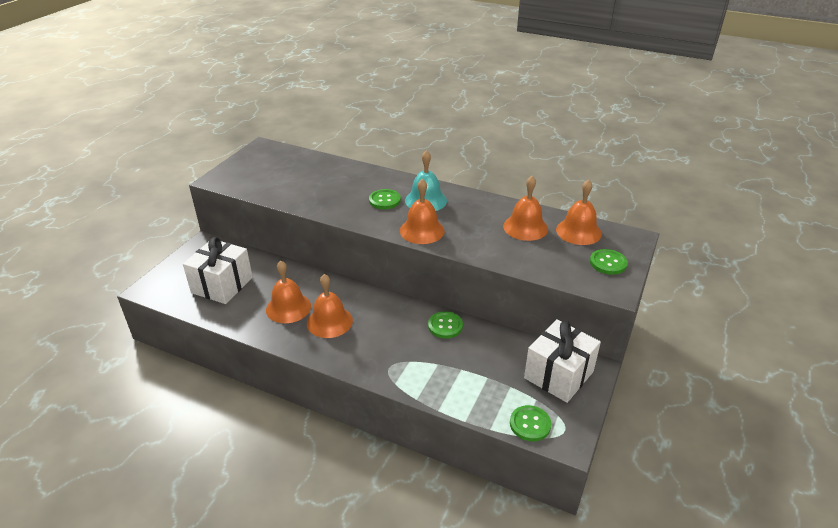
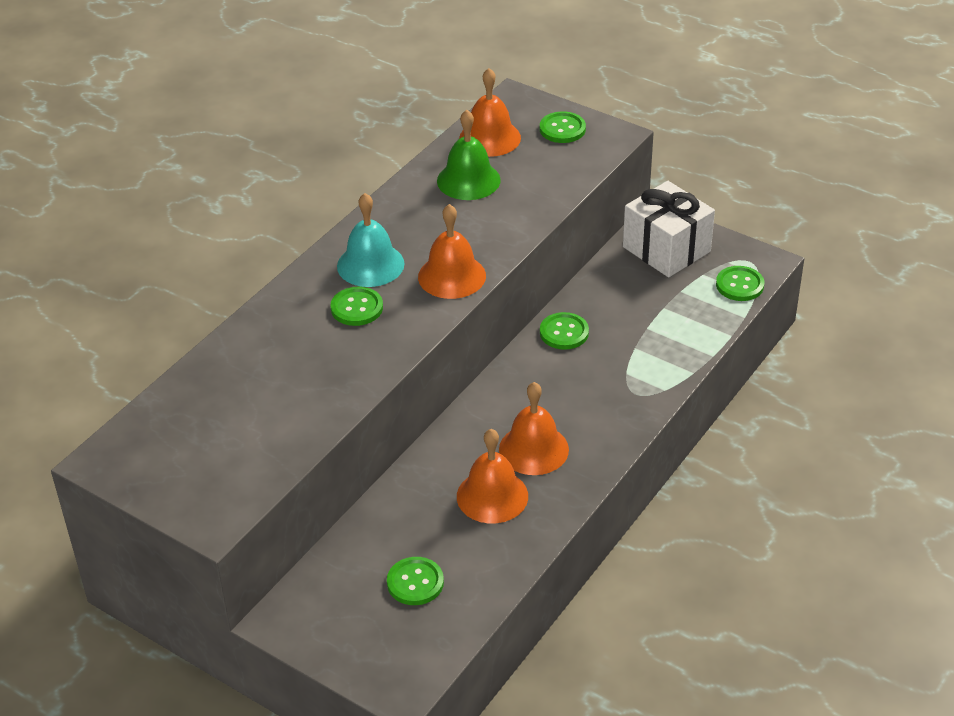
camera: 80 degrees left, 5 degrees up
(222, 285) = (415, 582): white gift -> green button
(525, 227) = (468, 180): orange bell -> green bell

